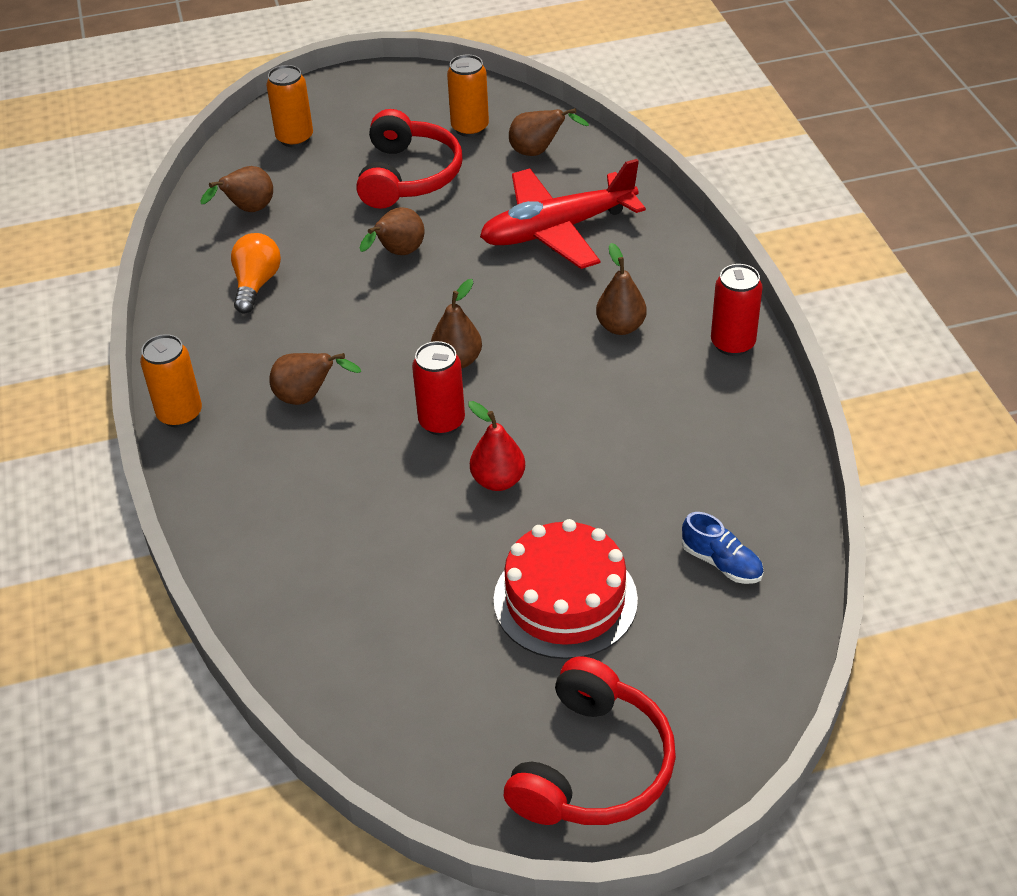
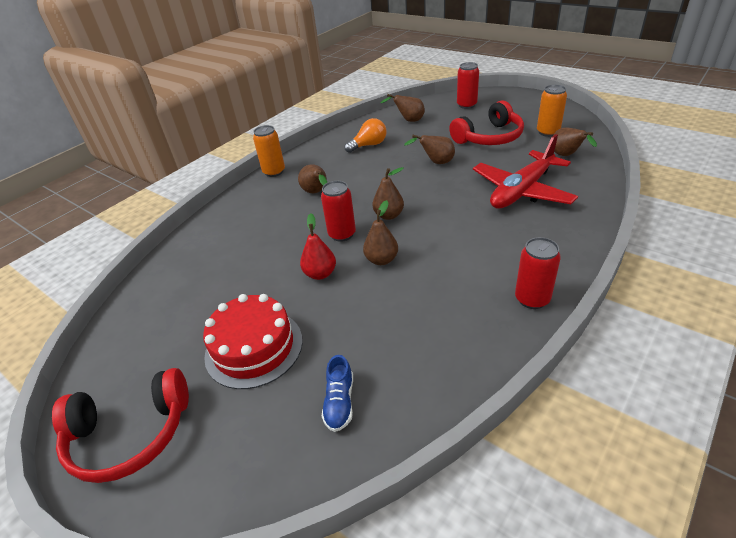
camera: 55 degrees right, 5 degrees down
(295, 138) = (466, 105): orange can -> red can
(557, 230) = (522, 191): red plane -> red plane turned 75 degrees counterclockwise
(620, 327) = (483, 250): brown pear -> brown pear (381, 260)

